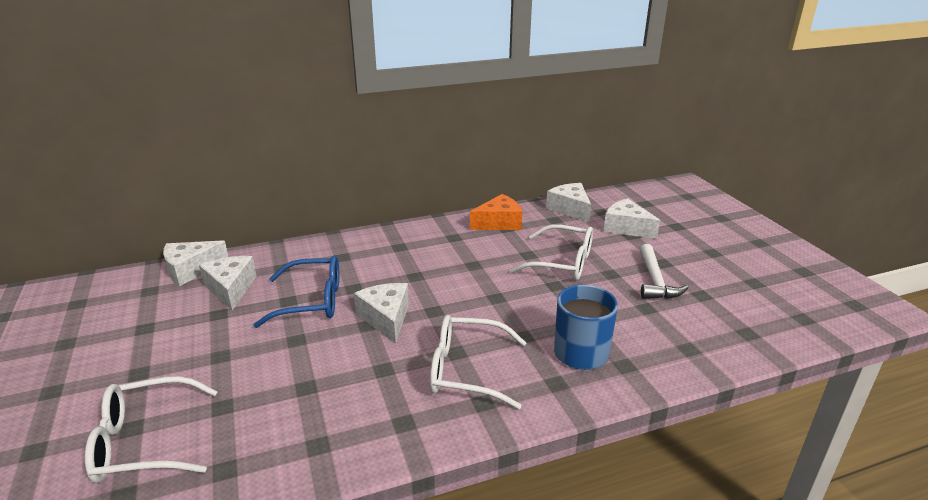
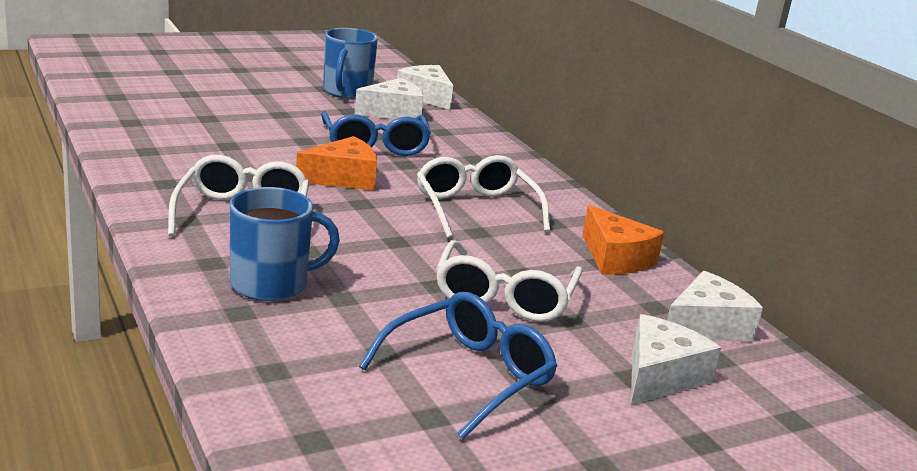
camera: 80 degrees right, 5 degrees down
(144, 442) = (171, 98): white glasses -> white glasses (475, 209)
(164, 313) = (347, 92): none -> blue mug
(386, 318) = (343, 178): white cheese -> orange cheese
(655, 280) = (469, 375): white hammer -> blue glasses

